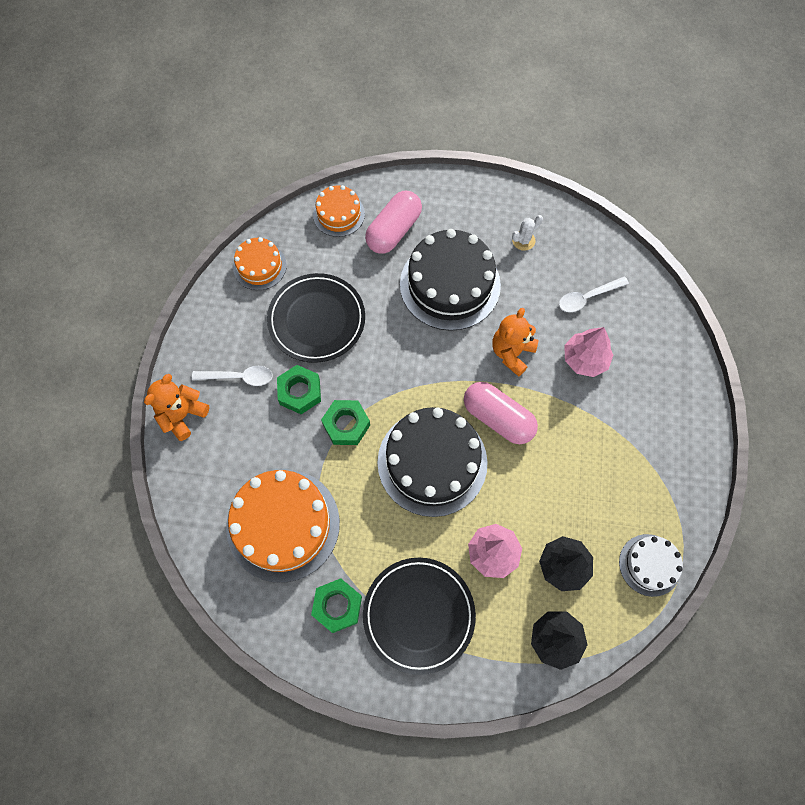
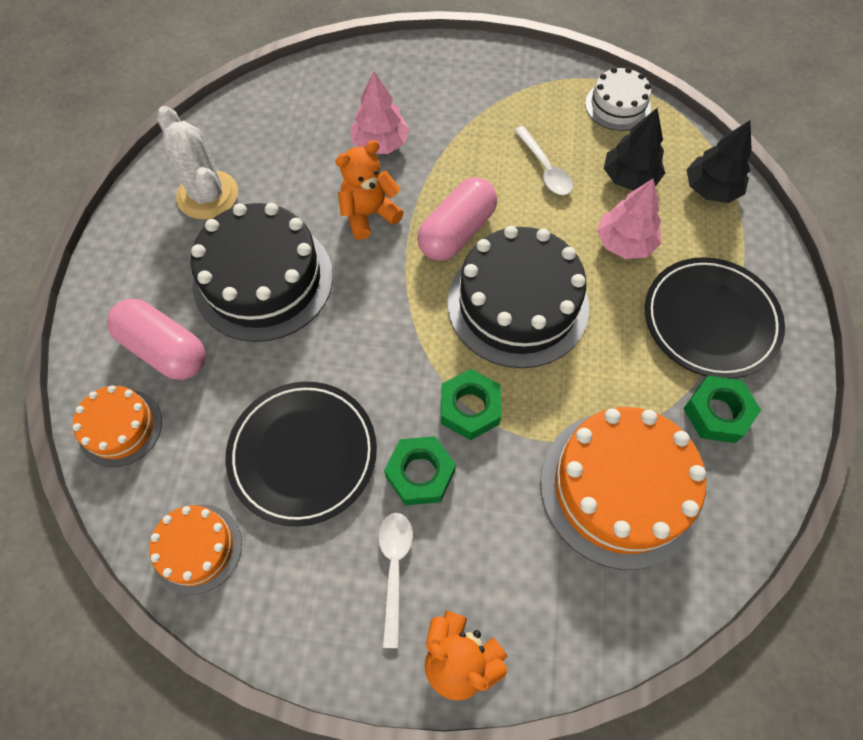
camera: 90 degrees left, 5 degrees down
(512, 353) = (369, 214): orange teddy bear -> orange teddy bear turned 120 degrees clockwise
(523, 240) = (207, 195): white cactus -> white cactus, size x1.99
(587, 297) = (298, 136): white spoon -> white spoon (545, 169)

